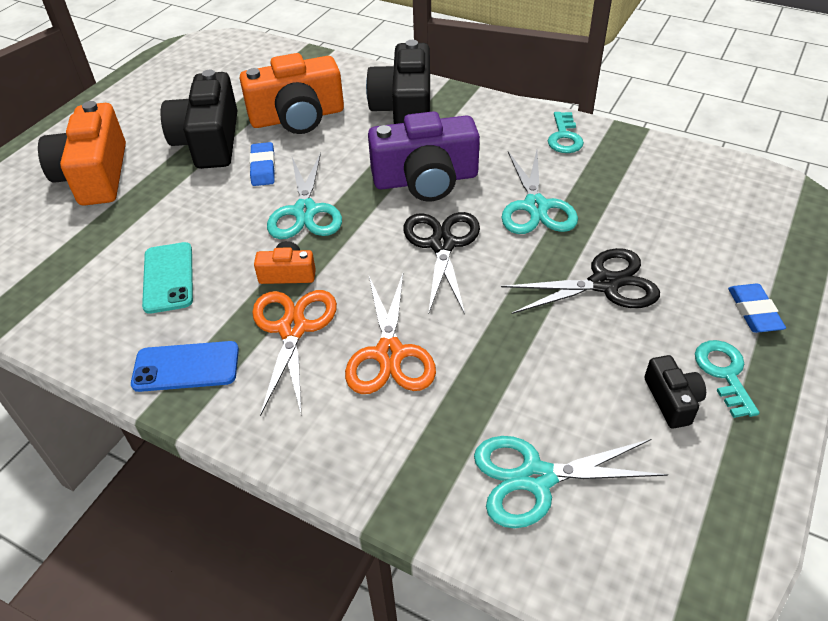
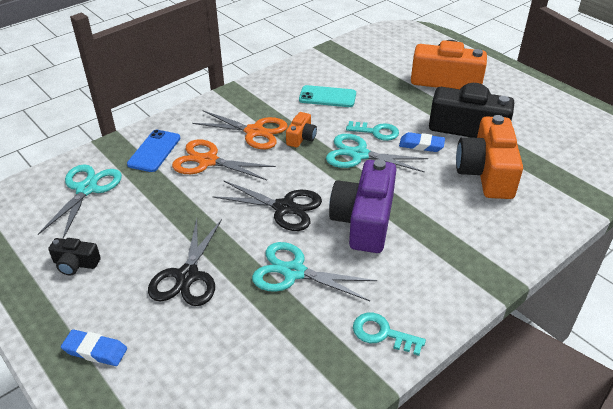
camera: 110 degrees right, 5 degrees down
(186, 367) = (254, 96): blue phone -> blue phone (154, 151)
(405, 109) = (477, 237): black camera -> none
(724, 373) = (68, 300): turquoise key -> turquoise key (376, 132)

